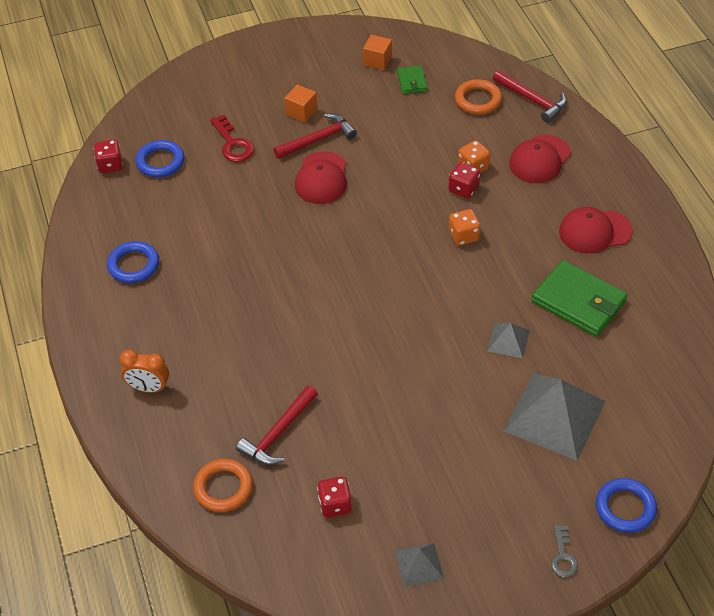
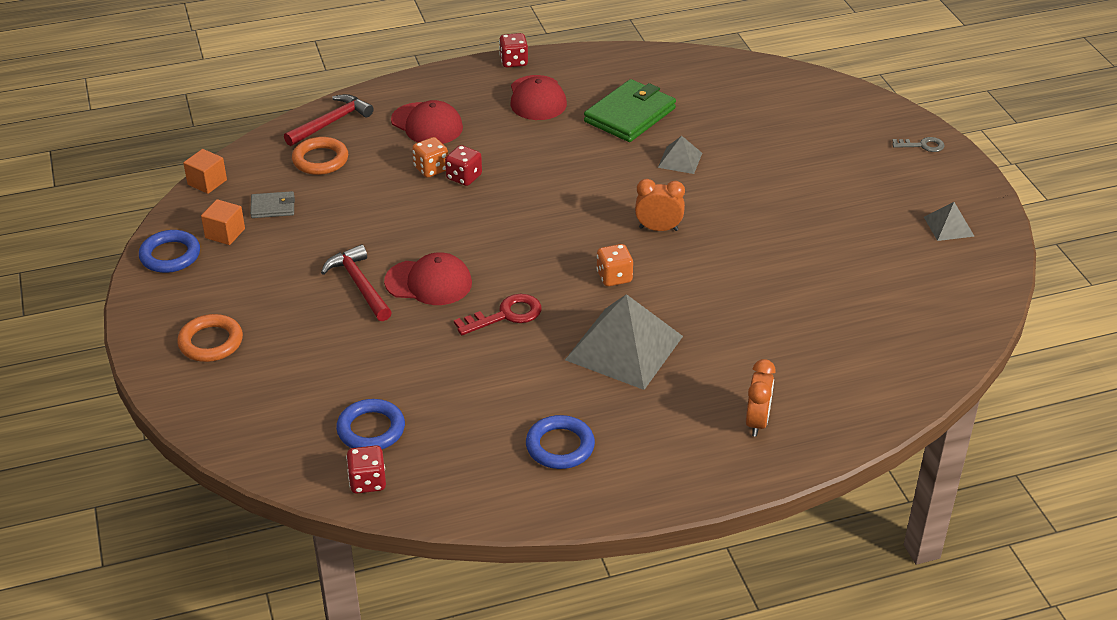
camera: 90 degrees left, 10 degrees down
(223, 488) = (886, 356): orange ring -> orange ring (211, 342)
(233, 144) = (350, 360): red key -> red key (505, 315)
(278, 433) = (810, 316): red hammer -> none
(301, 112) = (304, 299): orange cube -> orange cube (207, 182)
(335, 505) = (893, 277): red dice -> red dice (513, 61)
(399, 324) = (658, 229): none -> orange clock
(412, 81) = (273, 207): green wallet -> grey wallet
(463, 236) = (535, 180): orange dice -> orange dice (614, 277)
(554, 416) = (770, 139): grey pyramid -> grey pyramid (624, 347)
(625, 508) = (866, 109): blue ring -> blue ring (170, 255)

